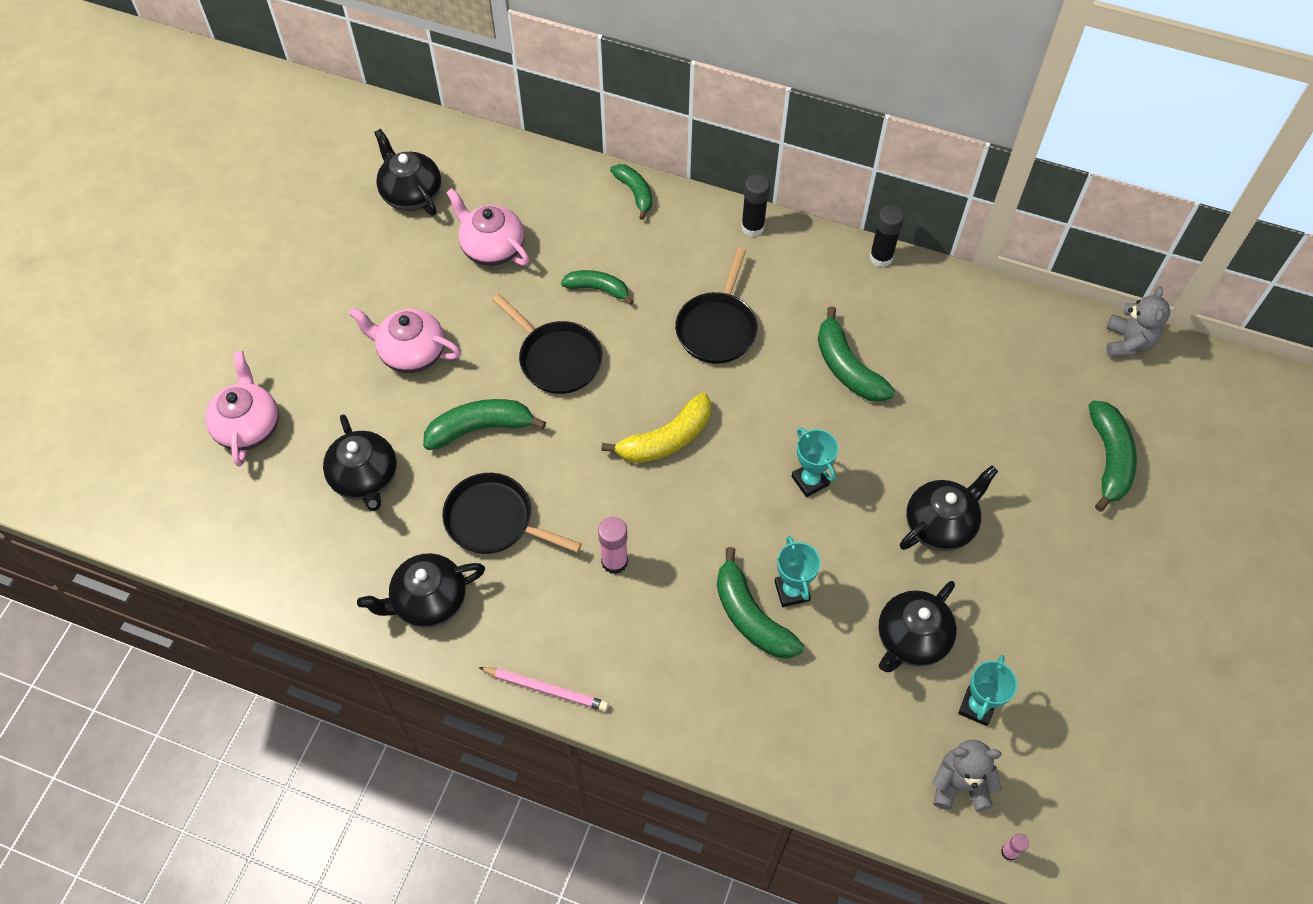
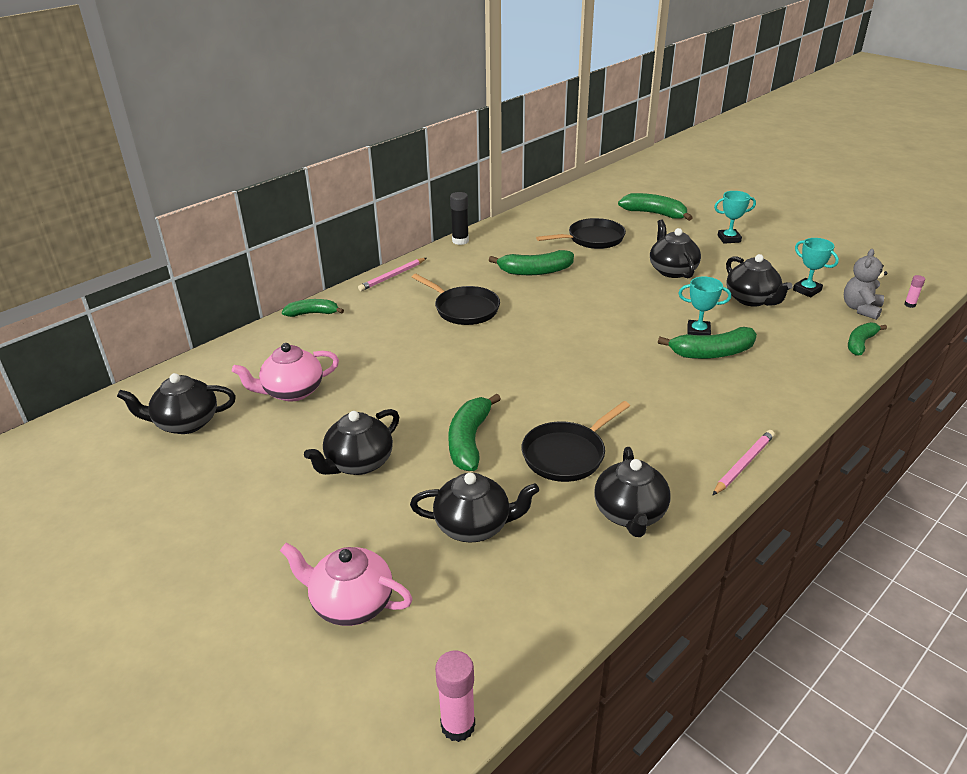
camera: 65 degrees left, 25 degrees down
(411, 353) = (358, 463): pink teapot -> black teapot
(557, 358) = (432, 384): black pan -> black pan (592, 239)
(598, 289) = (384, 350): green banana -> green banana (860, 343)
(614, 561) = (639, 401): pink glue stick -> pink glue stick (458, 725)
(666, 439) = (543, 352): yellow banana -> none
(752, 227) = (392, 276): black glue stick -> pink pencil
(810, 480) = (614, 305): turquoise trophy -> turquoise trophy (729, 239)
(1128, 343) = (581, 191): grey teddy bear -> none

